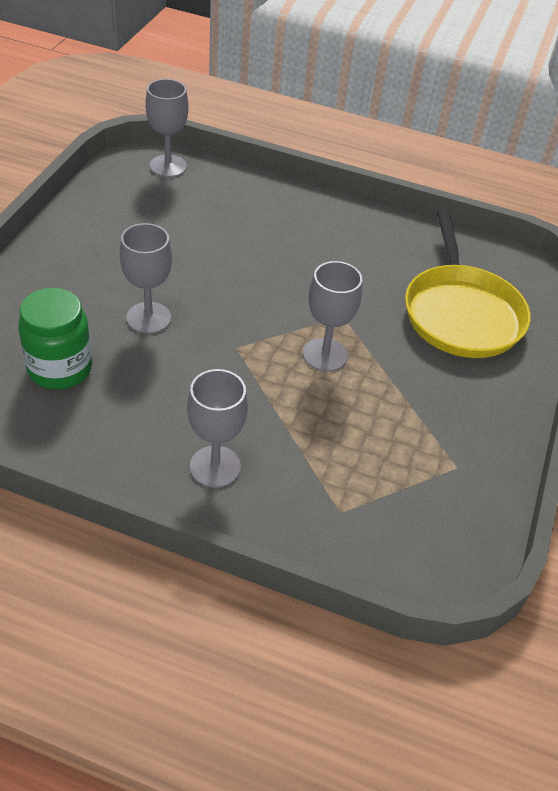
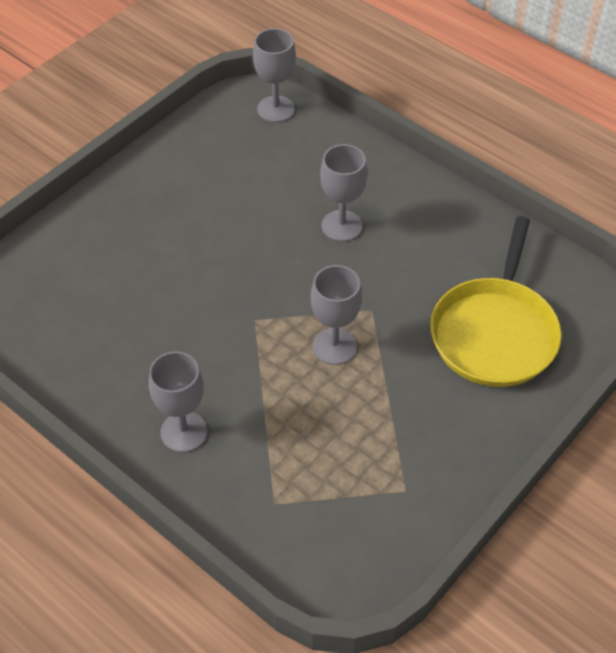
camera: 25 degrees right, 5 degrees up
(60, 368) = (91, 305): green jar -> none
(148, 318) = (188, 272): grey goblet -> grey goblet (341, 226)

